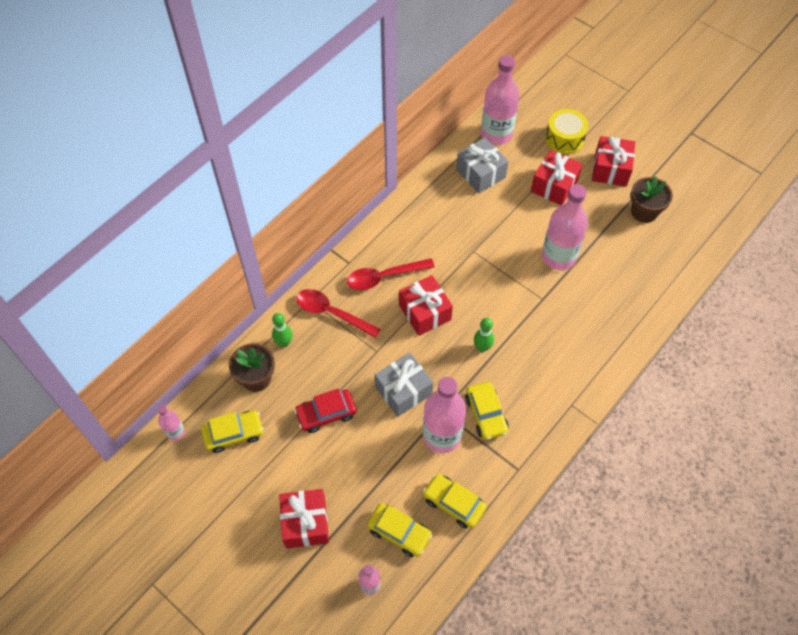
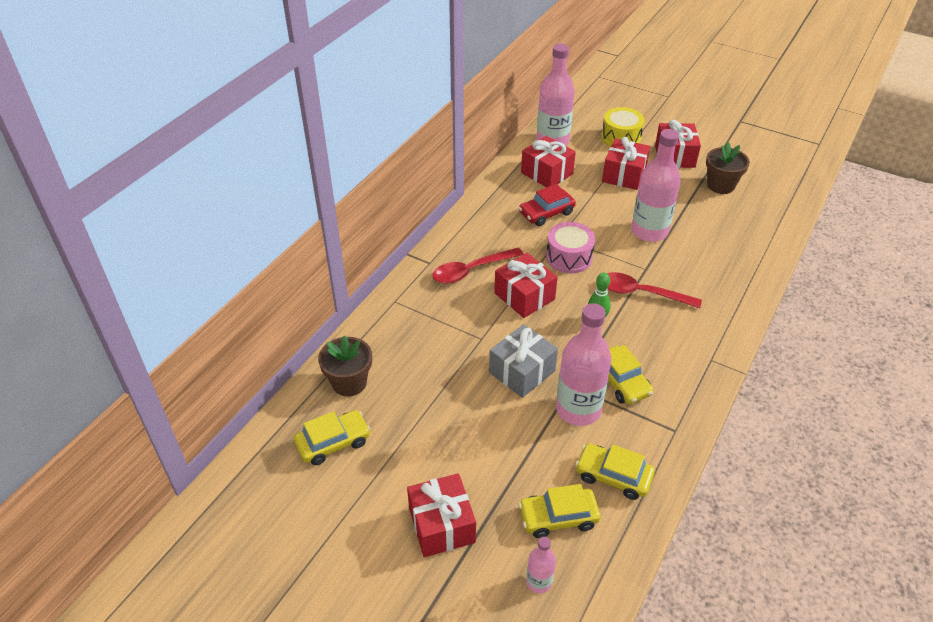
camera: 10 degrees left, 15 degrees down
(175, 432) = (261, 451): pink bottle -> none
(284, 343) = (374, 344): green bowling pin -> none
(326, 414) = (439, 406): red car -> red car (546, 213)
(332, 313) = (422, 310): red spoon -> red spoon (641, 293)
(399, 532) = (558, 517): yellow car -> yellow car turned 150 degrees clockwise
(476, 275) = (569, 257): none -> pink drum
(480, 173) = (547, 173): grey gift -> red gift

